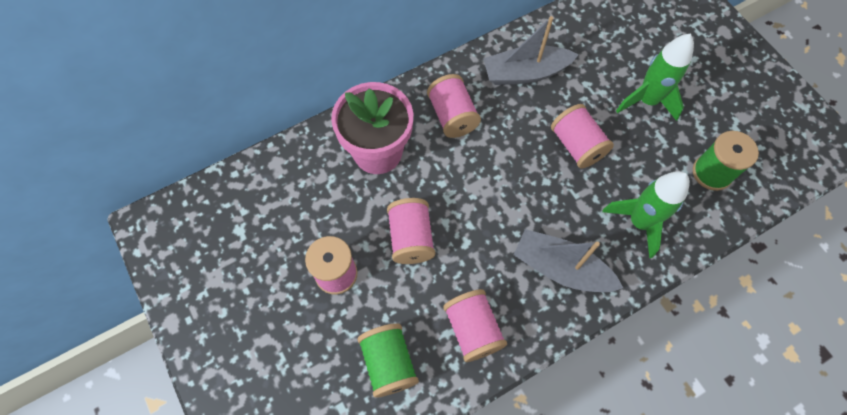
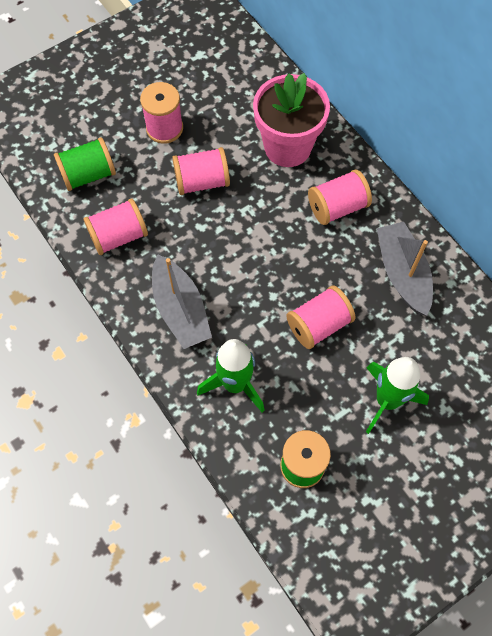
camera: 85 degrees right, 0 degrees up
(561, 268) = (180, 309): grey boat -> grey boat turned 135 degrees clockwise

